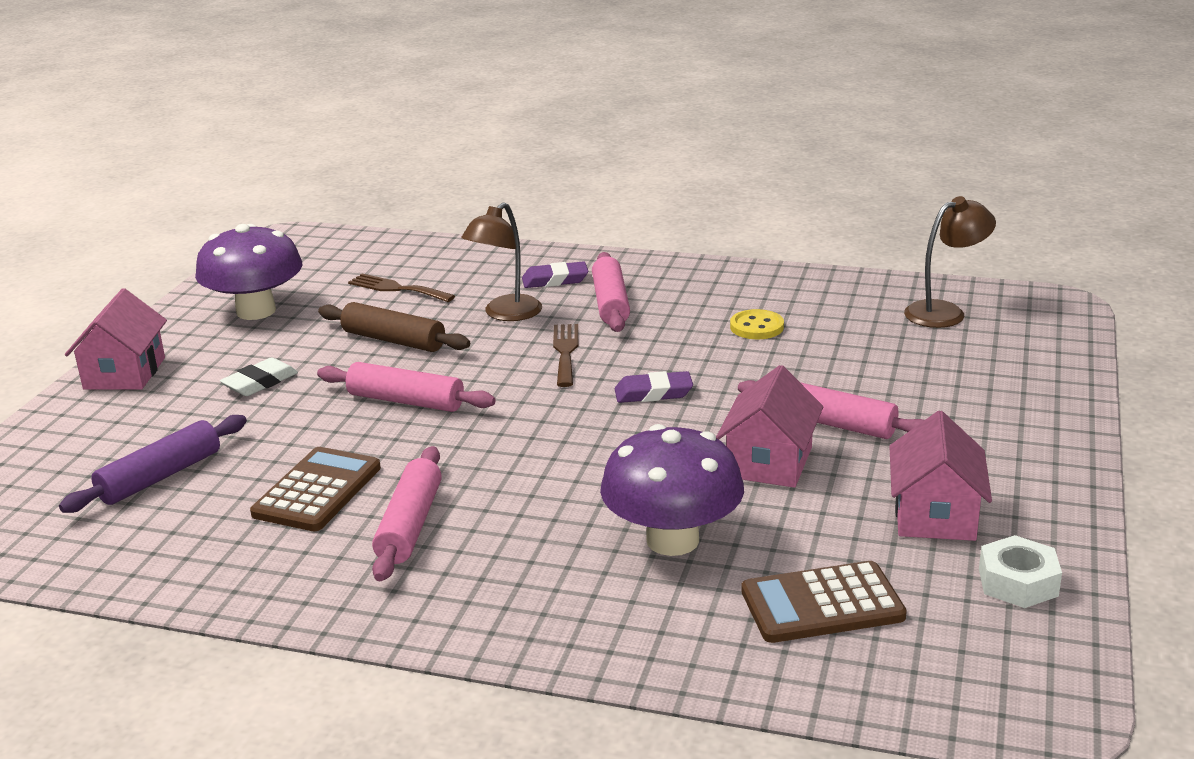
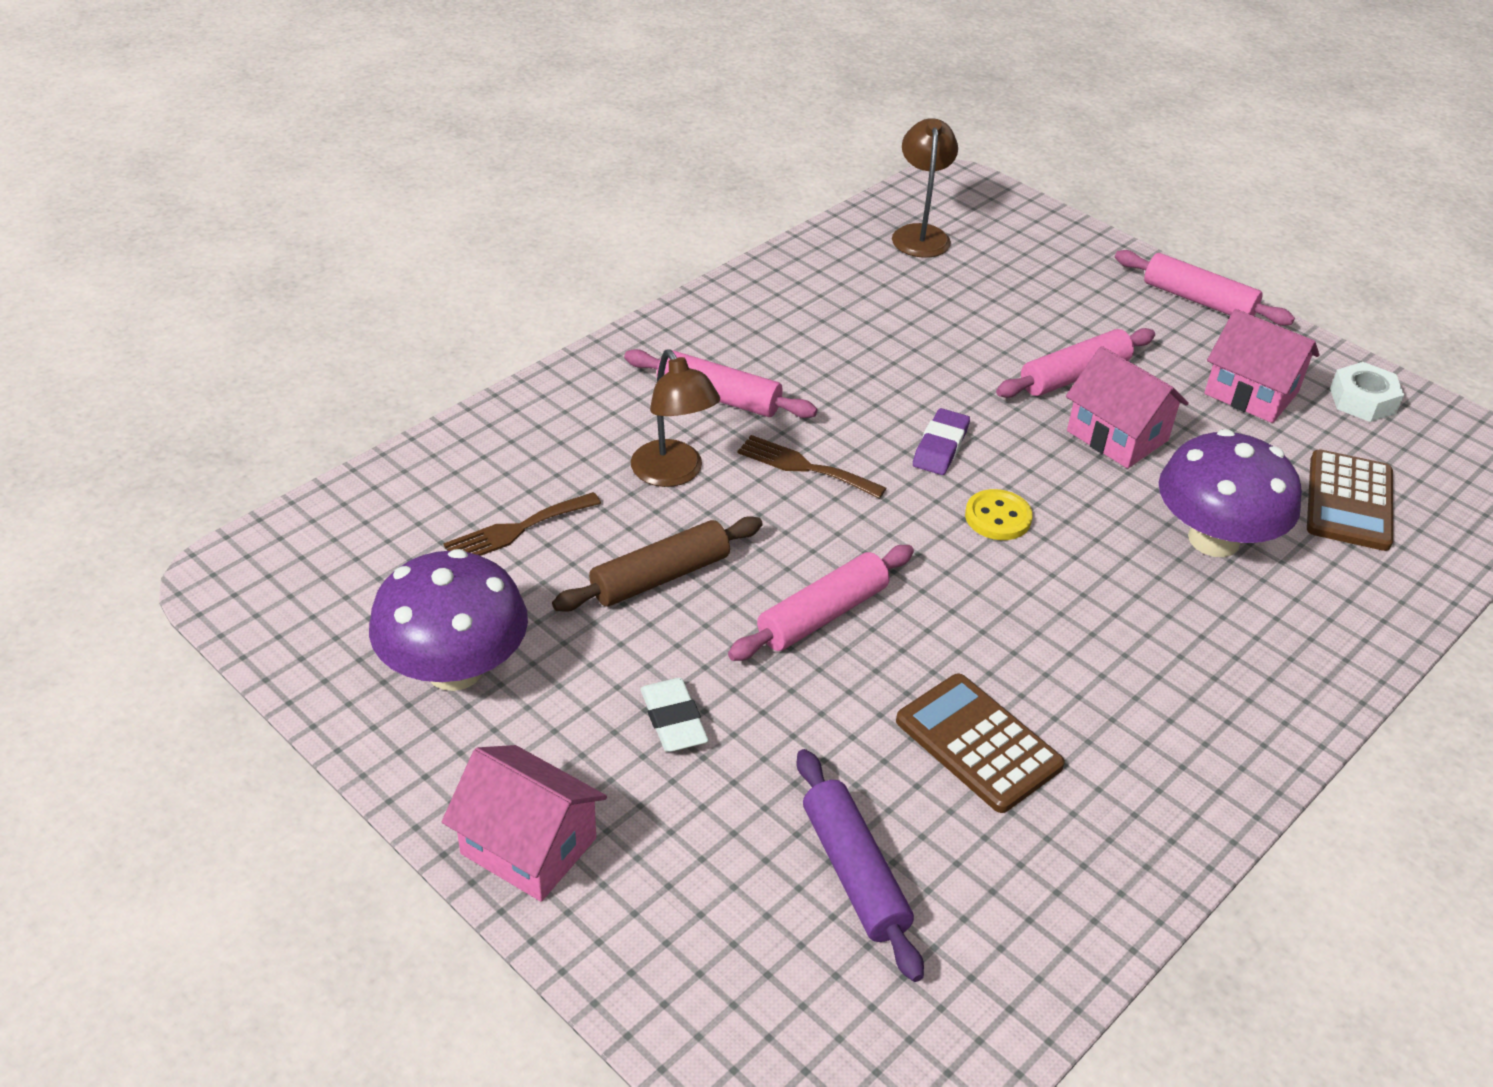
camera: 65 degrees left, 15 degrees up
(409, 525) = (1092, 695): pink rolling pin -> pink rolling pin (1198, 300)
(555, 280) = (621, 410): purple eraser -> none
(756, 327) = (857, 336): yellow button -> yellow button (998, 517)

